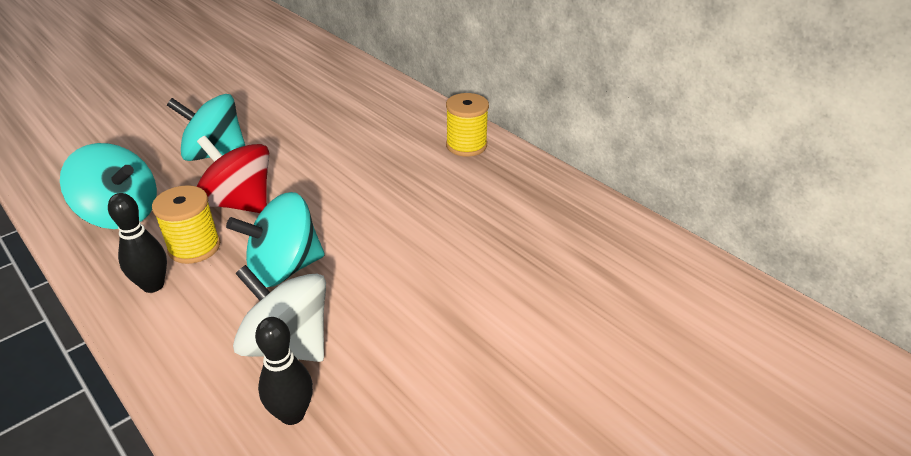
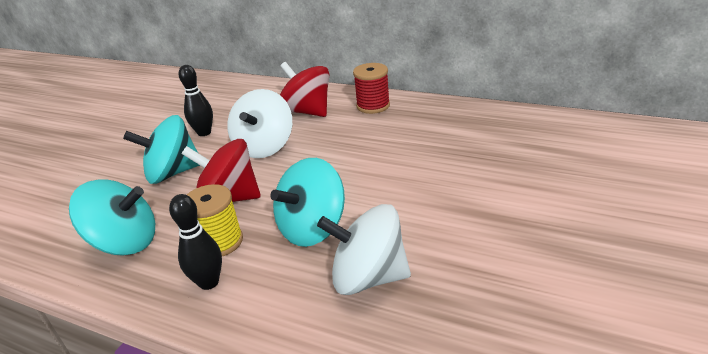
camera: 20 degrees left, 5 degrees down
(292, 414) = (421, 322): black bowling pin -> black bowling pin (204, 133)
(318, 156) = (264, 147): none -> white spinning top
(394, 128) = (307, 111): none -> red spinning top
(466, 145) = (373, 106): yellow spool -> red spool

